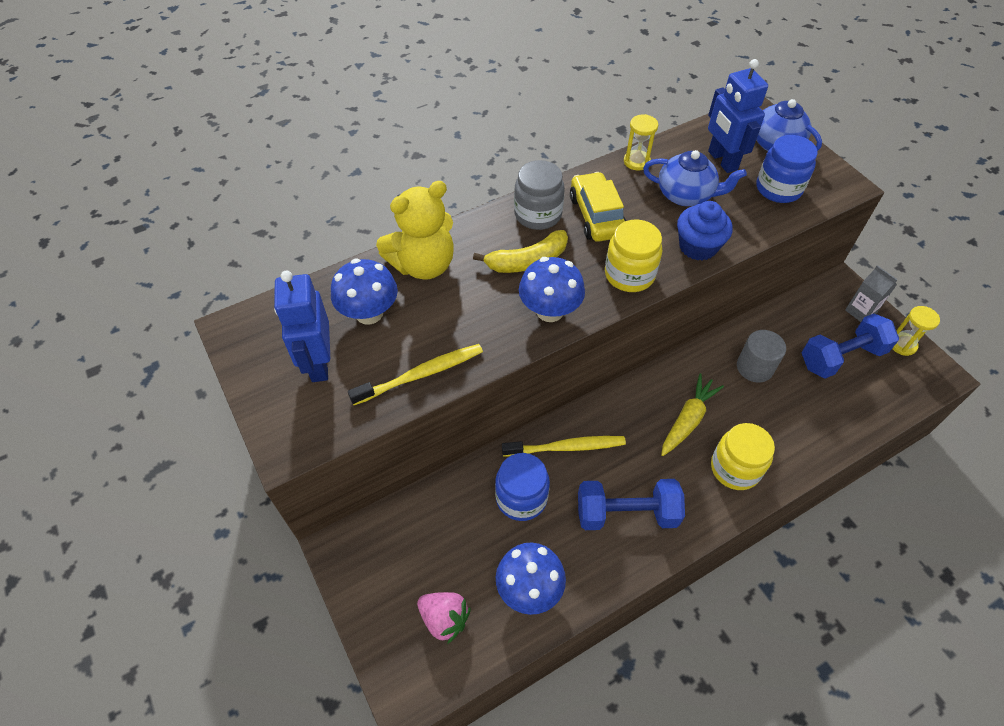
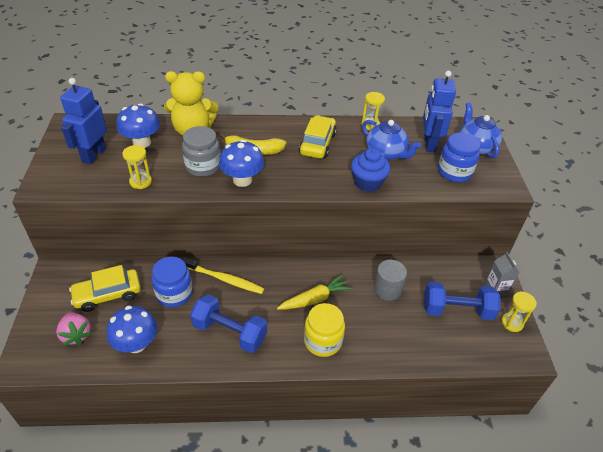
camera: 25 degrees right, 10 degrees down
(421, 374) = (140, 182): yellow toothbrush -> yellow hourglass
(439, 543) = (108, 295): none -> yellow car
(538, 214) = (282, 130): grey jar -> grey jar (203, 166)
(629, 275) = (309, 180): yellow jar -> none

